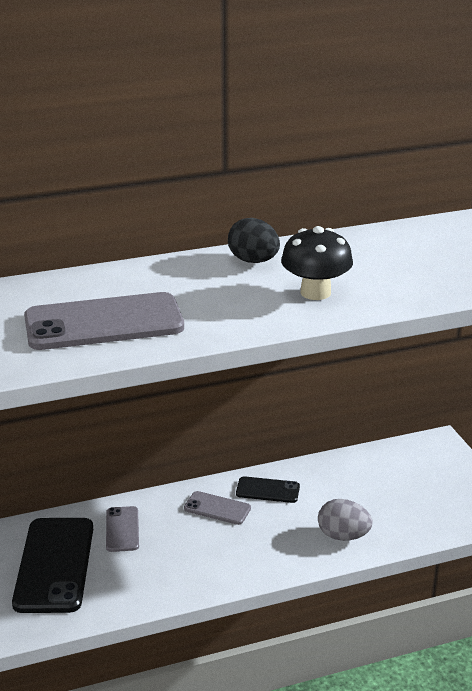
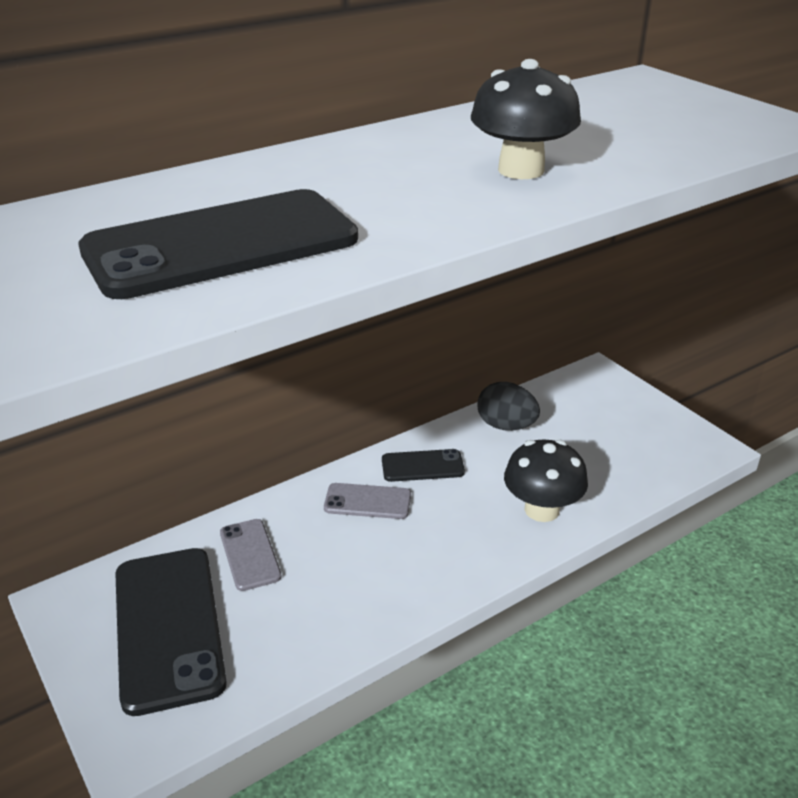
camera: 15 degrees left, 5 degrees up
(104, 323) = (221, 245): grey phone -> black phone
(253, 261) = (404, 142): black egg -> black egg (506, 426)
(343, 536) = (542, 509): grey egg -> black mushroom

